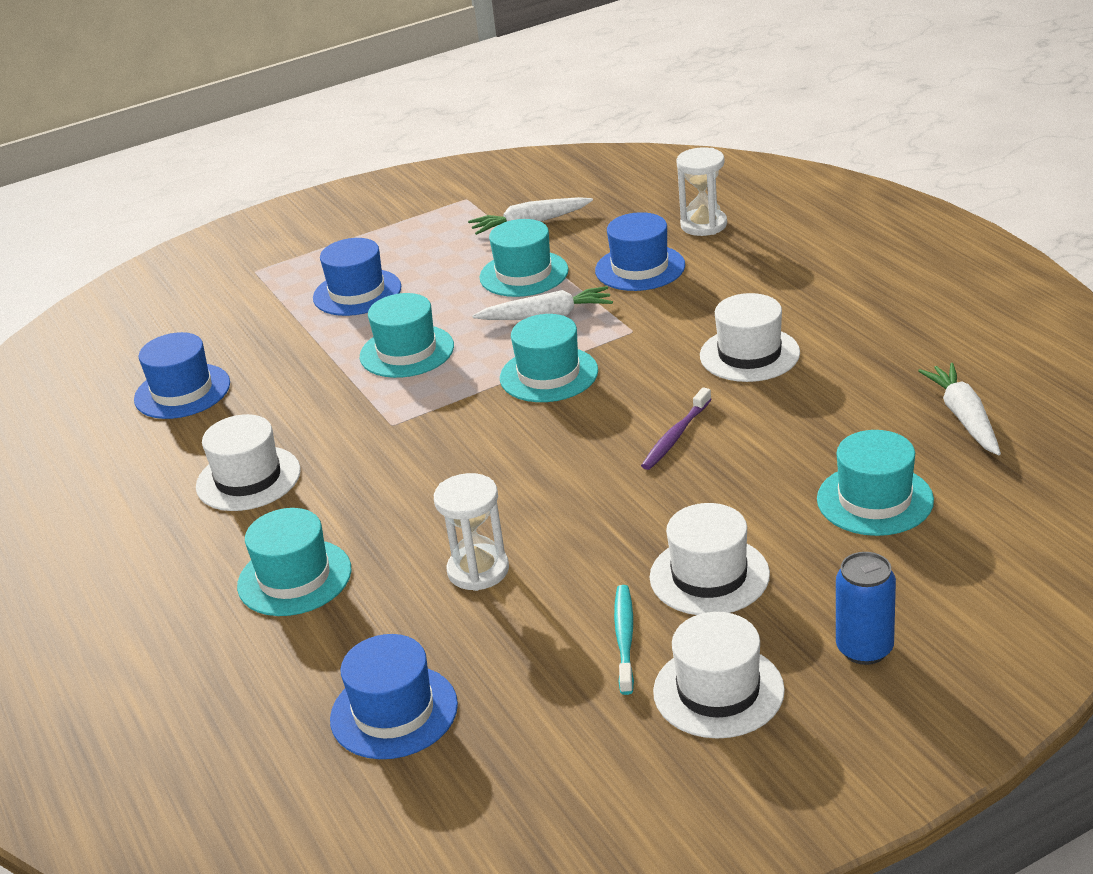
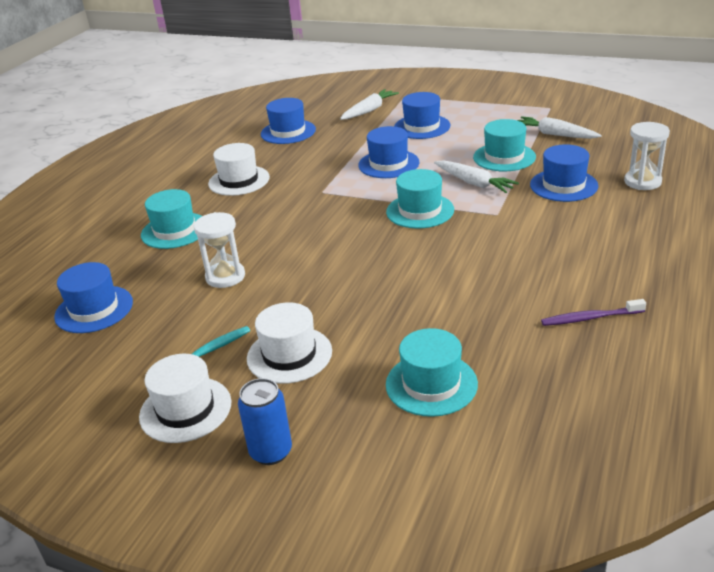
camera: 50 degrees right, 0 degrees up
(407, 351) = (388, 164): turquoise hat -> blue hat
(676, 436) = (412, 278): purple toothbrush -> purple toothbrush (590, 318)
(749, 354) = (527, 263): white hat -> none
(964, 417) = (571, 381): white carrot -> white carrot (369, 110)

